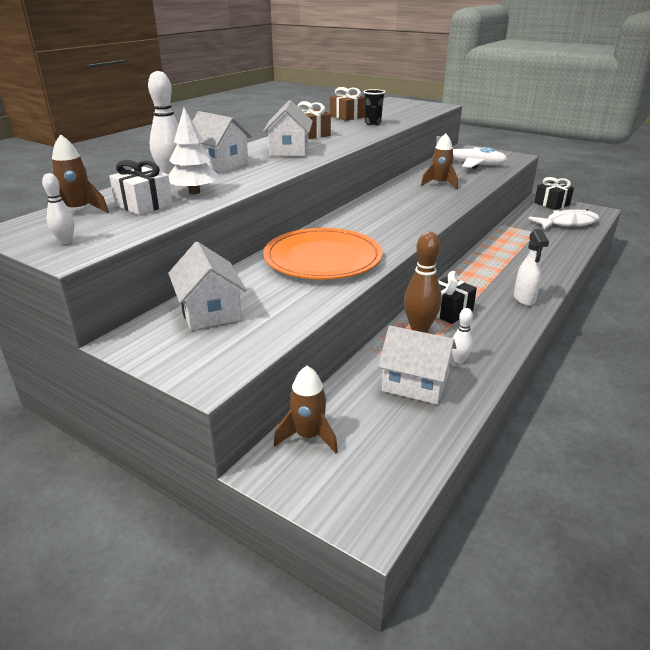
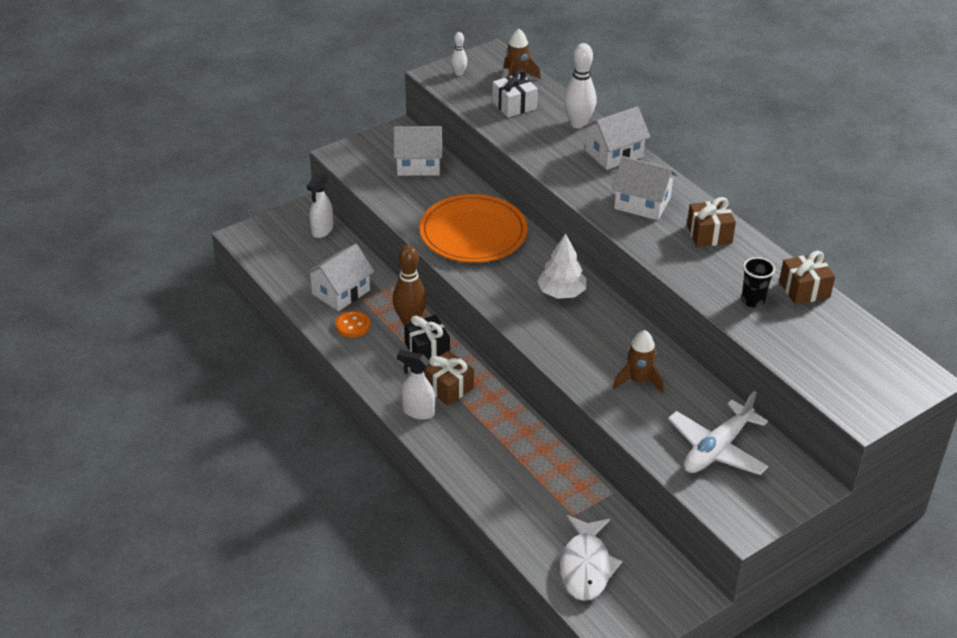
camera: 110 degrees right, 10 degrees up
(194, 192) = (532, 130): white tree -> white tree (561, 292)
(308, 436) = (322, 230): brown rocket -> white spray bottle
(459, 360) = (352, 325): white bowling pin -> orange button
(481, 292) = (448, 387): none -> brown gift
(551, 204) = (669, 596): black gift -> none

